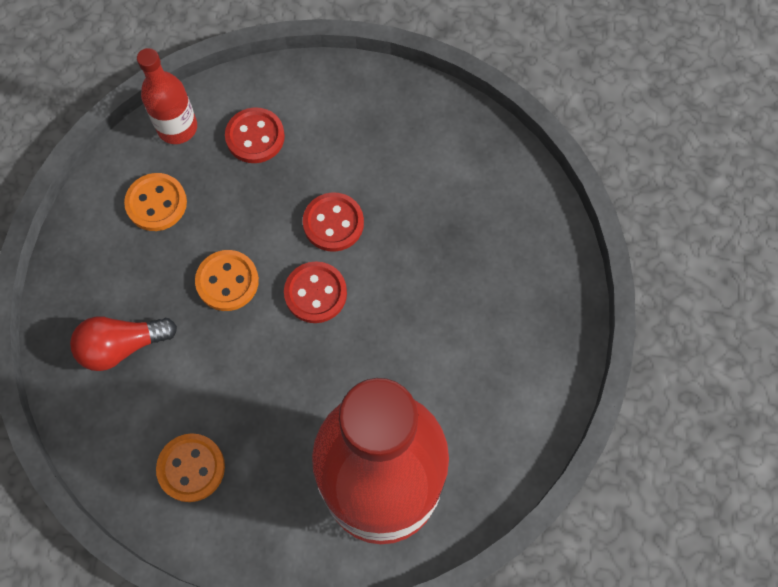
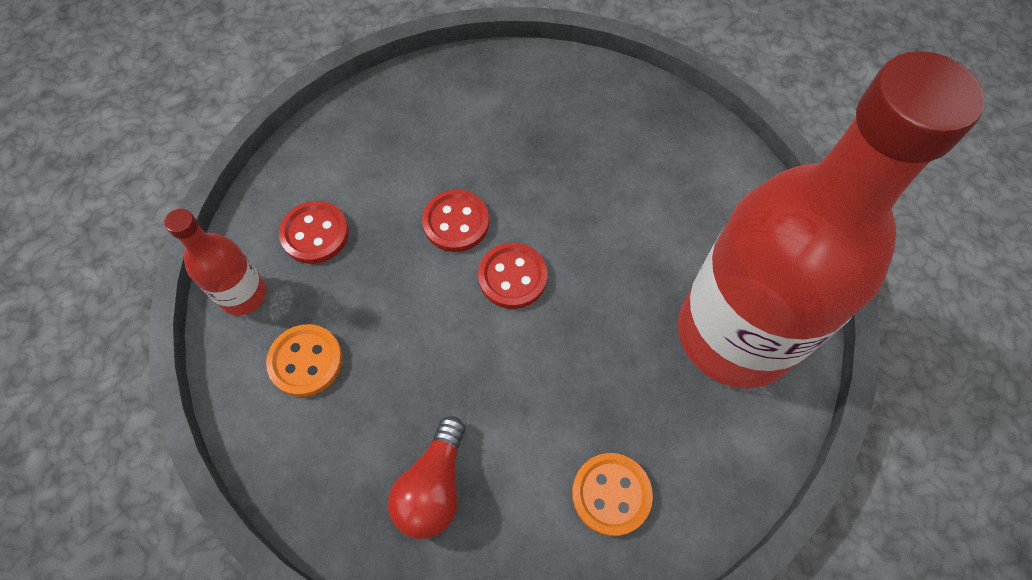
camera: 55 degrees left, 5 degrees down
(227, 281) = (442, 345): orange button -> none

